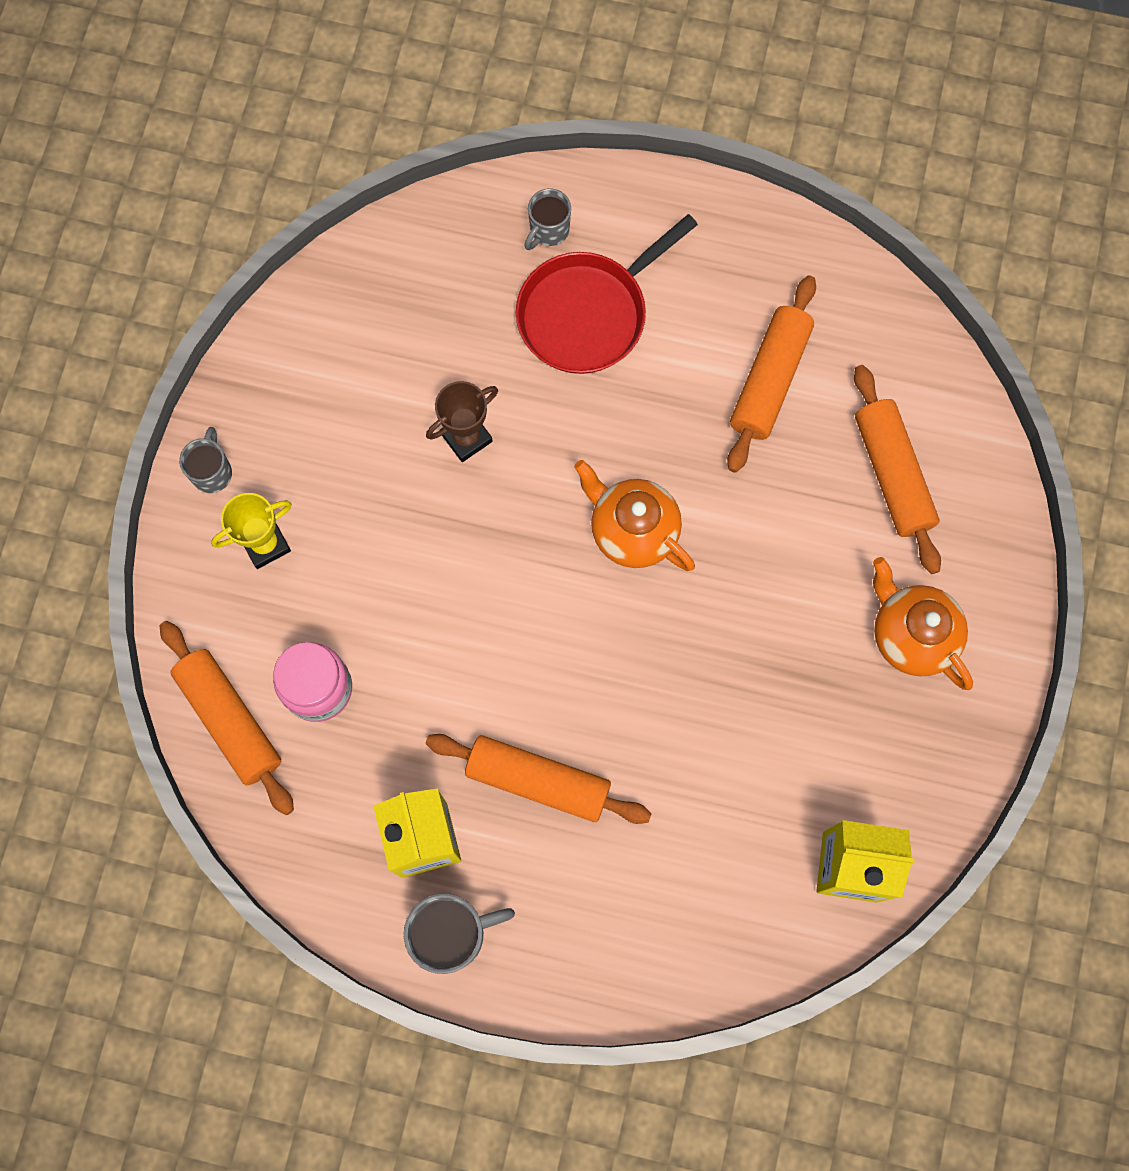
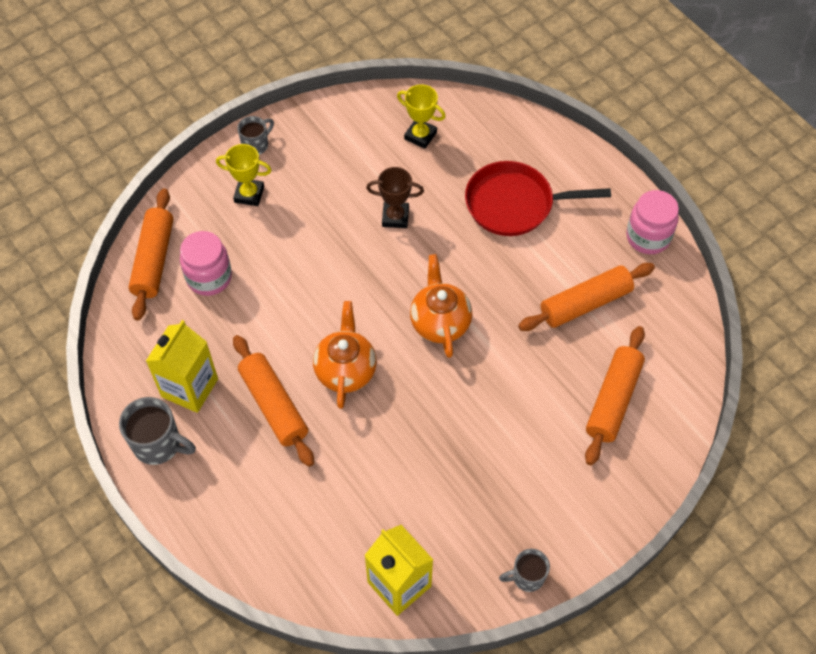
camera: 40 degrees right, 15 degrees down
(401, 306) = (420, 136): none -> yellow trophy
(548, 230) = (530, 152): grey mug -> grey mug (527, 577)
(769, 242) = (648, 237): none -> pink jar
(911, 635) = (547, 491): orange teapot -> orange teapot (345, 370)

